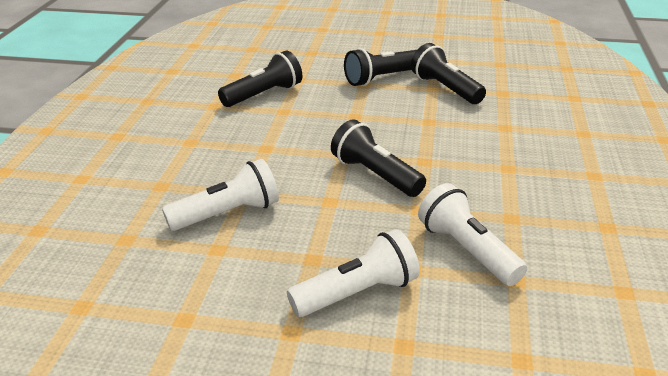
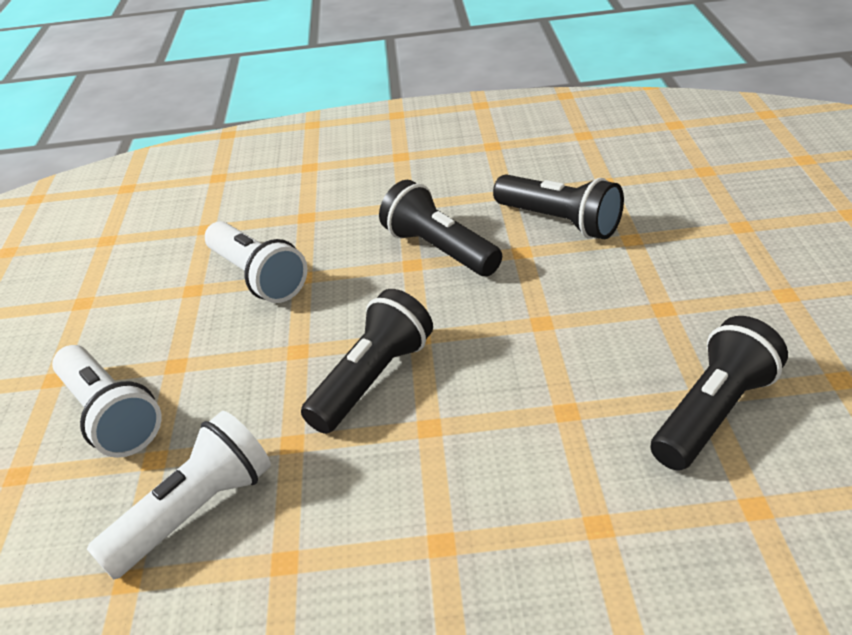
camera: 80 degrees right, 5 degrees up
(381, 78) = (698, 323): black flashlight -> black flashlight (440, 250)

